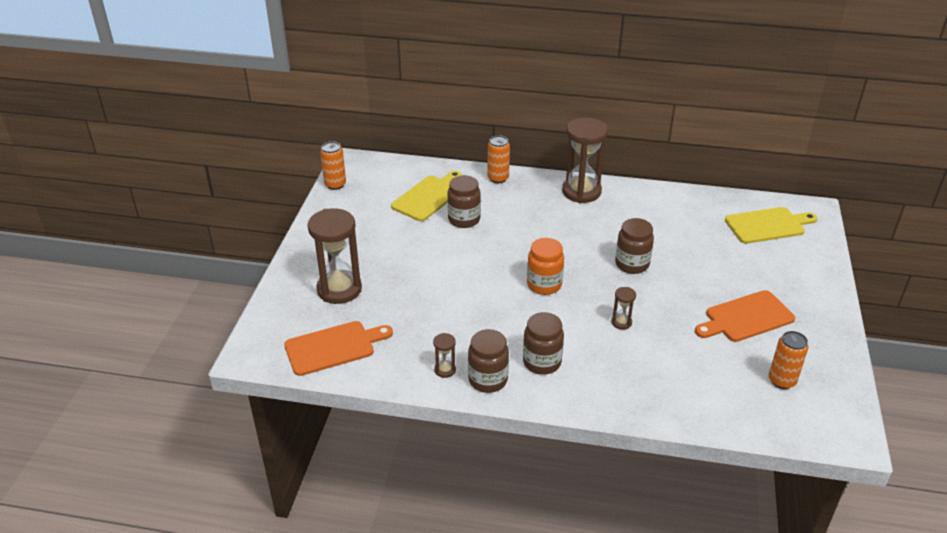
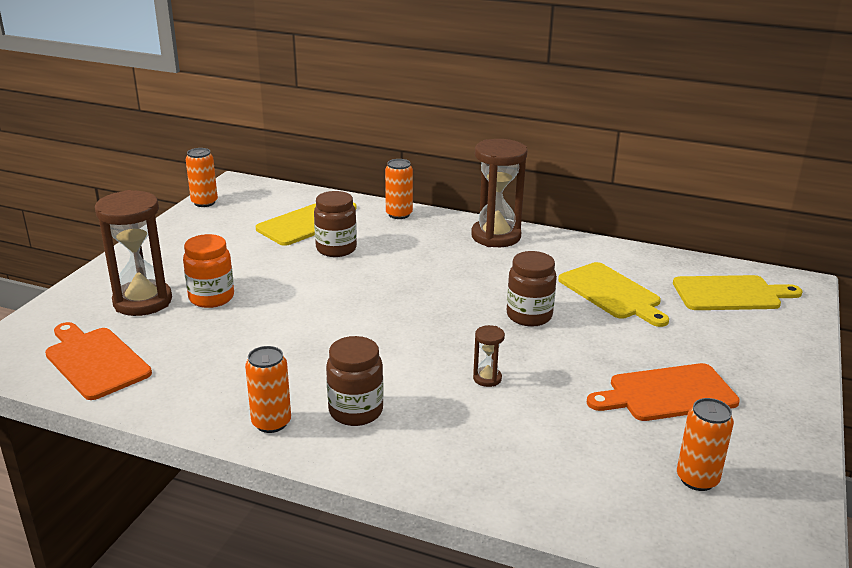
camera: 10 degrees right, 10 degrees down
(334, 347) = (95, 361): orange cutting board -> orange cutting board turned 120 degrees counterclockwise
(445, 370) = (221, 404): brown hourglass -> none
(488, 380) = (271, 423): brown jar -> orange can
(544, 285) = (402, 325): orange jar -> orange jar (211, 298)
(684, 236) = (612, 293): none -> yellow cutting board

